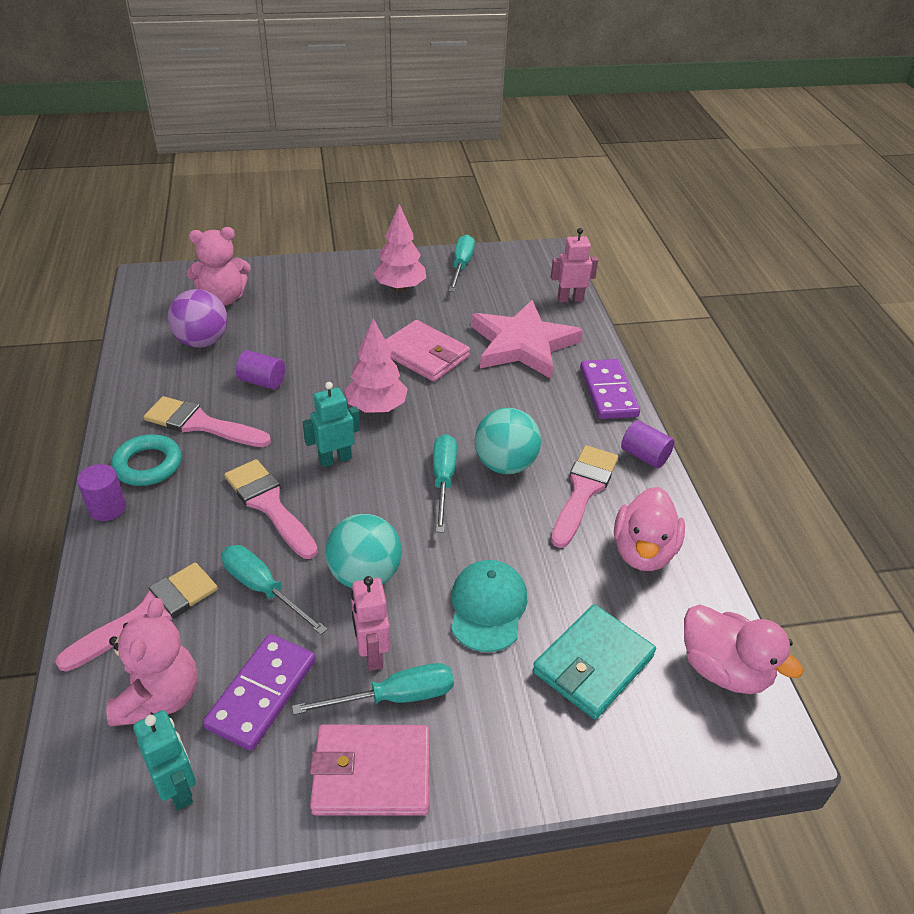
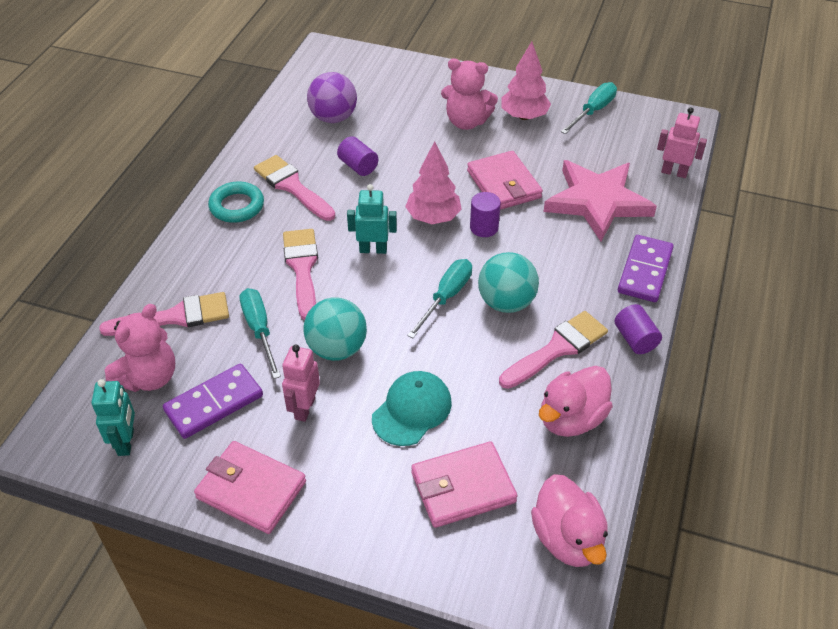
camera: 30 degrees right, 5 degrees up
(107, 508) = (192, 229): purple cylinder -> purple cylinder (484, 227)
(223, 298) = (371, 85): pink teddy bear -> pink teddy bear (466, 122)
(394, 697) = (300, 445): turquoise screwdriver -> none
(593, 664) = (463, 487): turquoise wallet -> pink wallet

